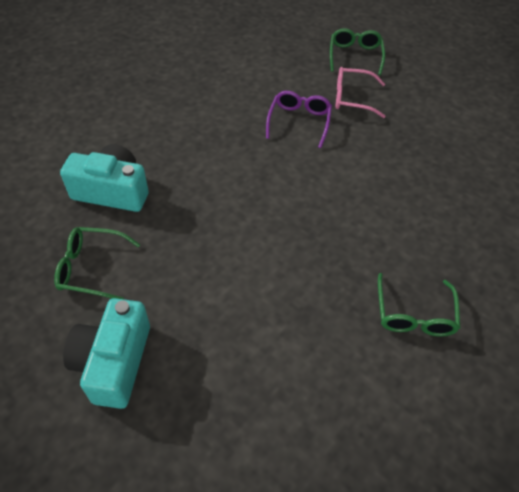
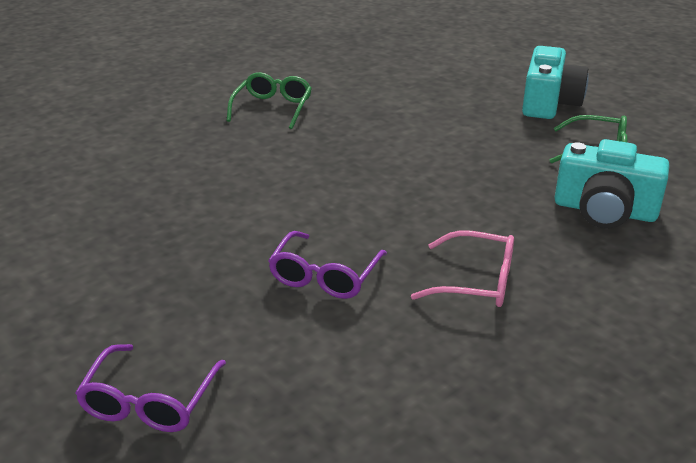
camera: 170 degrees left, 20 degrees down
(352, 98) = (212, 308): pink glasses -> pink glasses (476, 281)
(355, 56) = (150, 401): green glasses -> purple glasses

